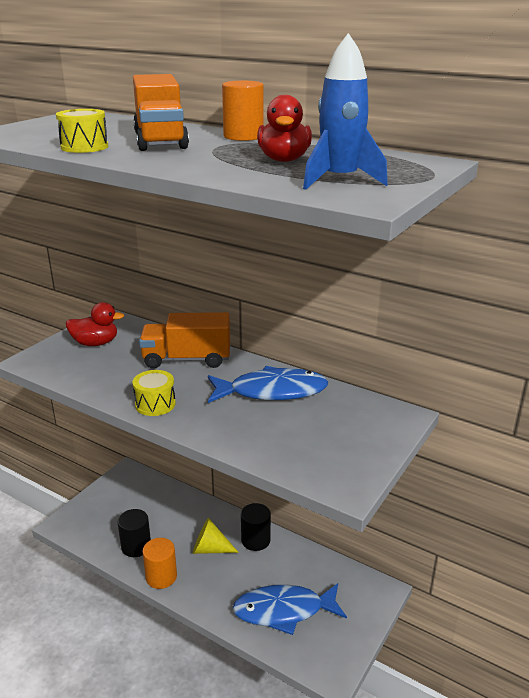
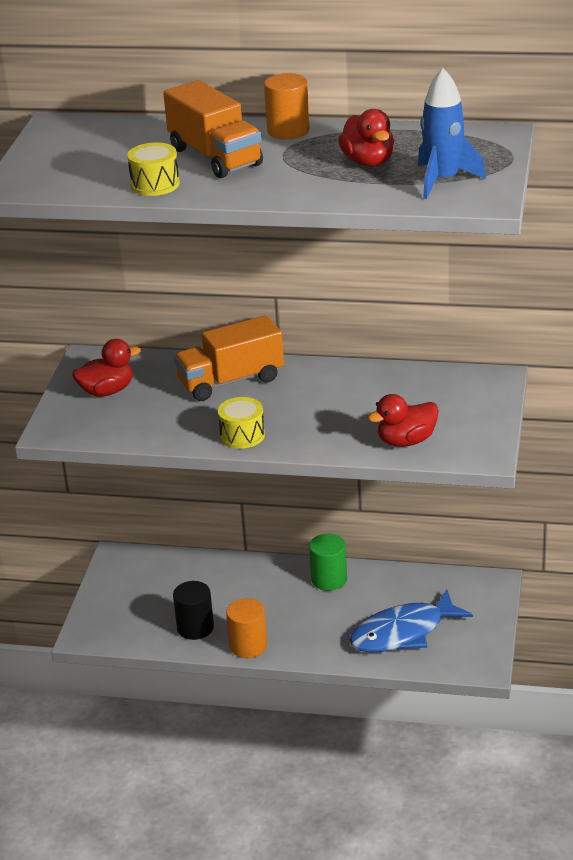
camera: 20 degrees left, 5 degrees up
(210, 549) = (283, 603): yellow cone -> none
(255, 540) = (329, 579): black cylinder -> green cylinder
(272, 391) = (351, 390): blue fish -> none
(283, 450) = (406, 441): none -> red duck

